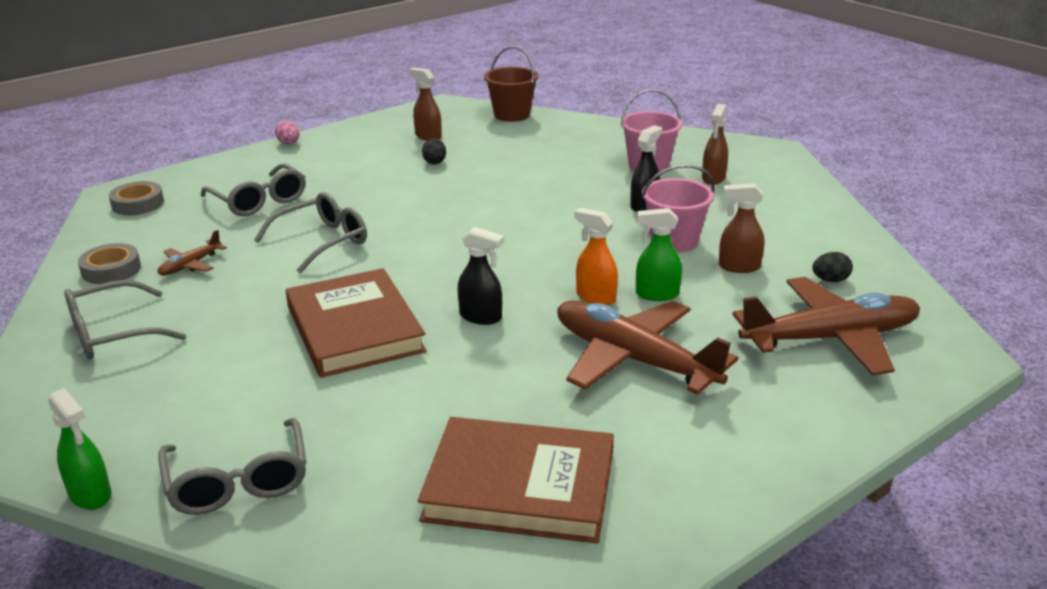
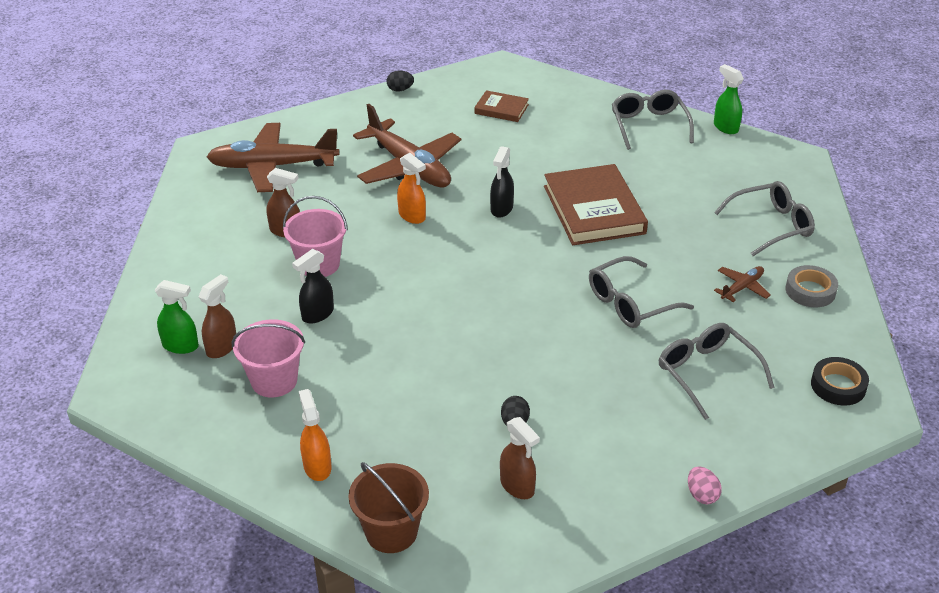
camera: 170 degrees left, 10 degrees up
(138, 204) = (838, 386): grey tape -> black tape
(481, 317) = (501, 209): black spray bottle -> black spray bottle turned 105 degrees counterclockwise
(520, 486) = (501, 109): brown book -> brown book, size x0.51
(580, 132) = (317, 466): none -> orange spray bottle
(656, 294) = (365, 213): green spray bottle -> green spray bottle (181, 346)
(830, 280) = (228, 210): black egg -> black egg (400, 90)

